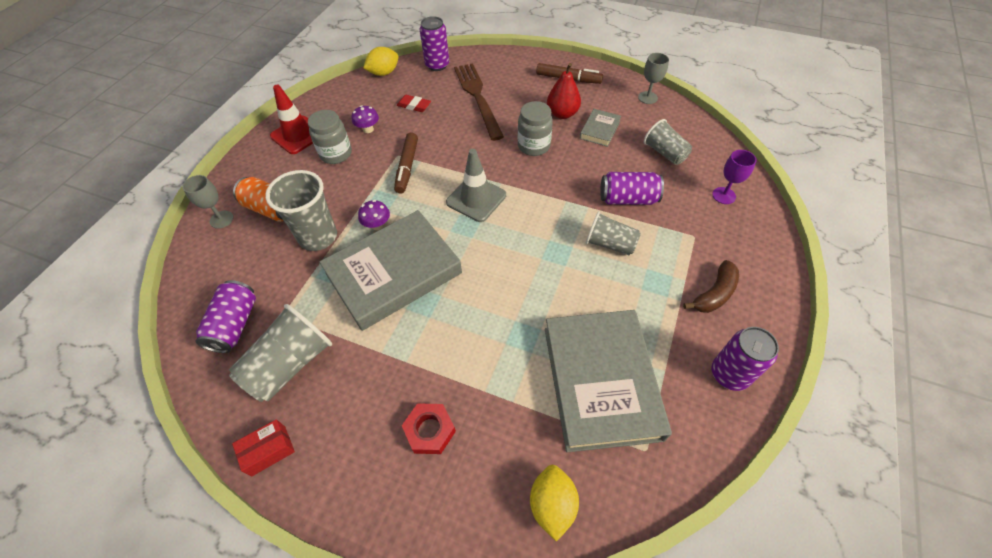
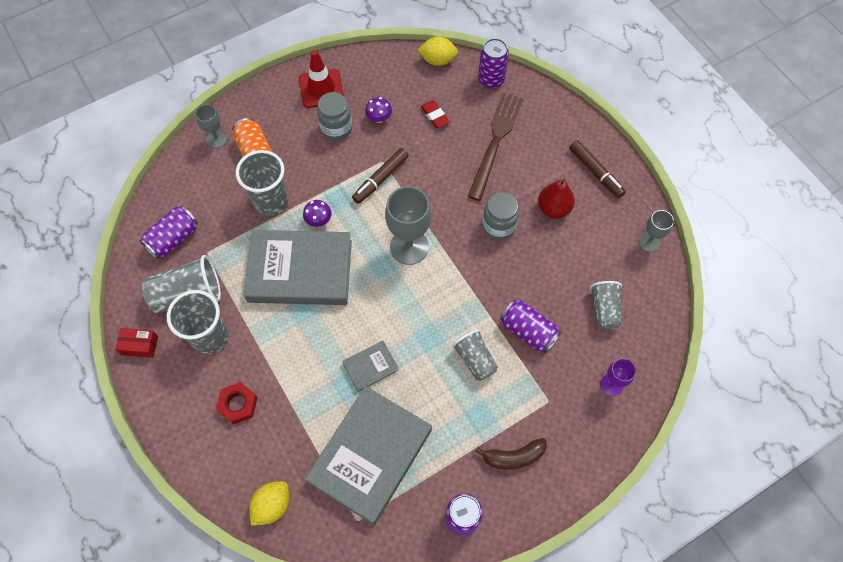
camera: 35 degrees right, 10 degrees up
(346, 388) = (210, 337): none -> grey cup
(476, 199) = (409, 247): grey traffic cone -> grey goblet
(599, 130) = (570, 247): grey book -> grey book (370, 367)

